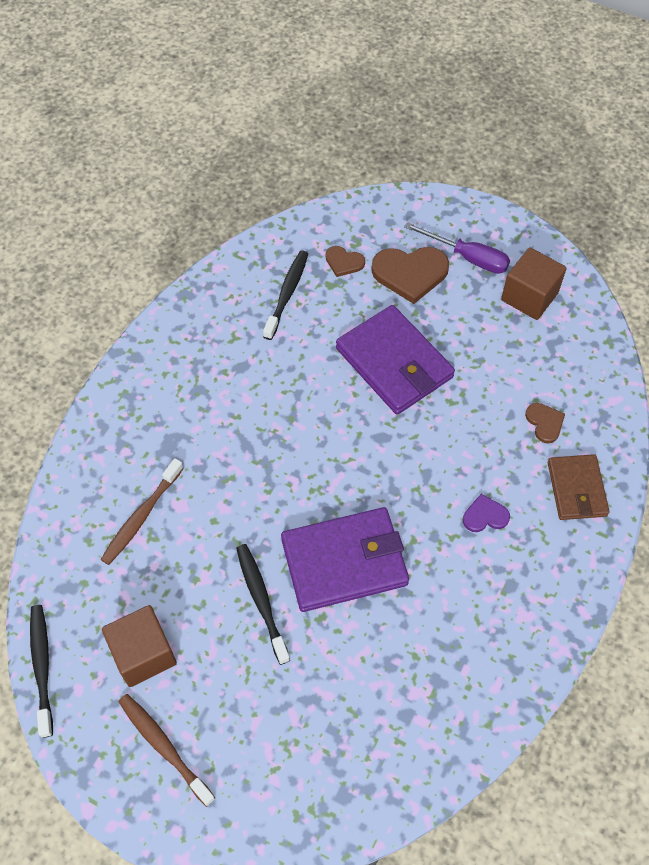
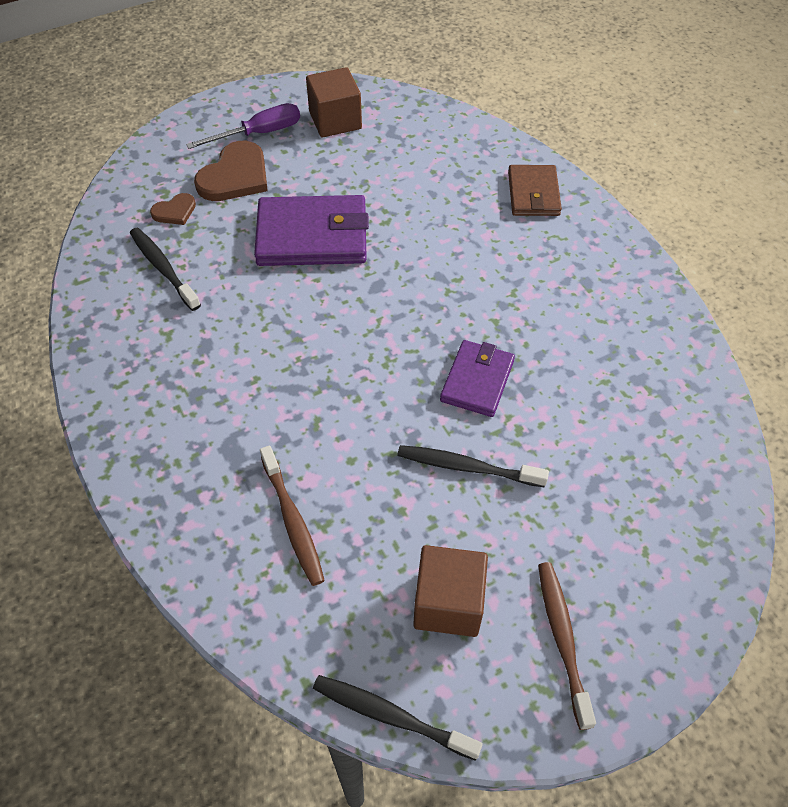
camera: 55 degrees left, 5 degrees down
(164, 746) = (562, 639): brown toothbrush -> brown toothbrush turned 90 degrees clockwise
(344, 562) = (477, 381): purple wallet -> purple wallet, size x0.61
(485, 516) = (511, 261): purple heart -> none
(544, 423) = (458, 178): brown heart -> none
(576, 489) = (533, 194): brown wallet -> brown wallet turned 60 degrees clockwise

